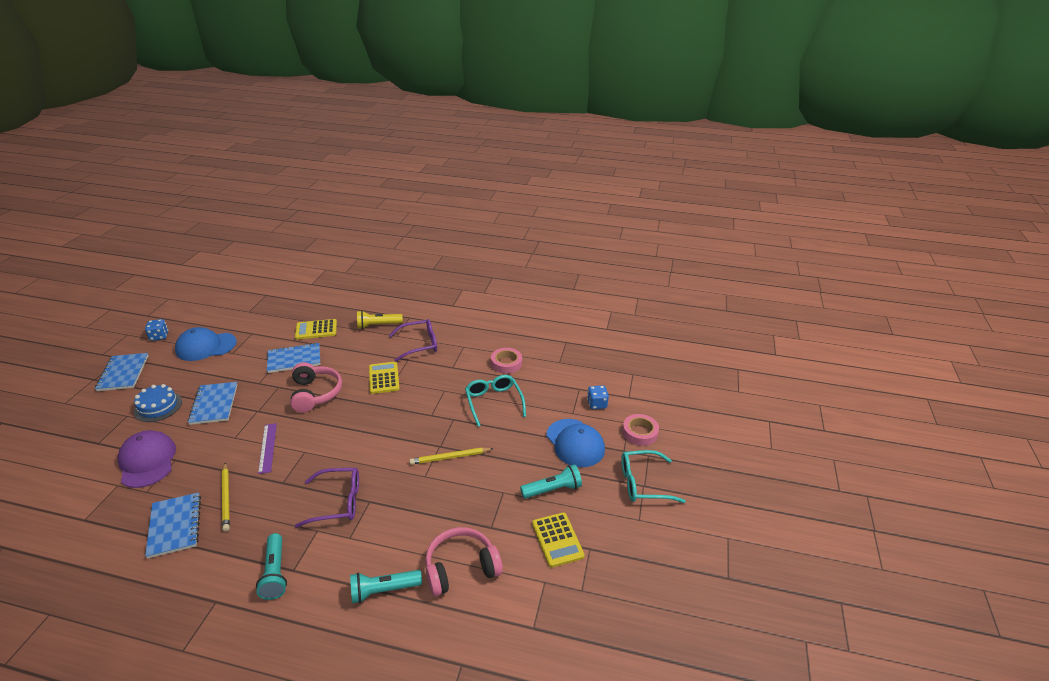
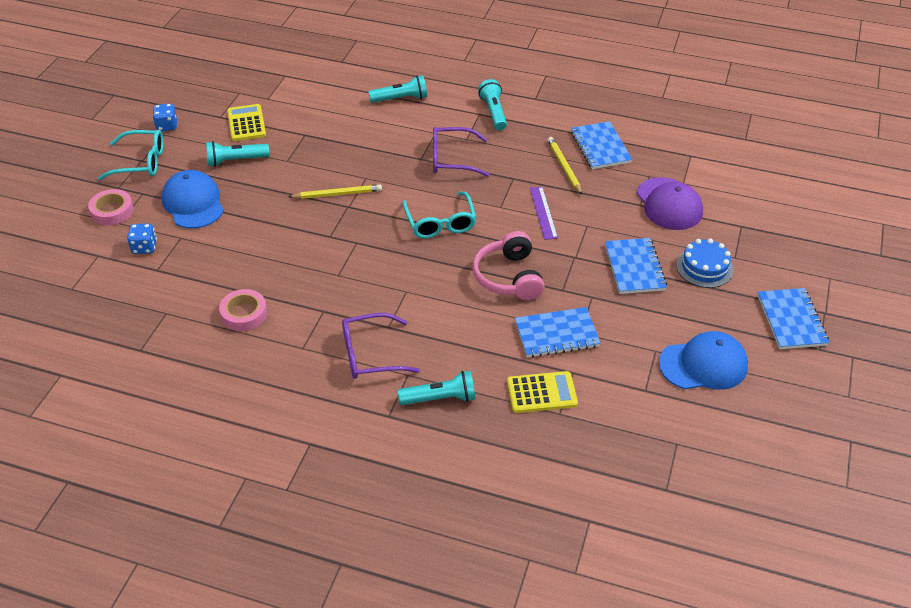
camera: 175 degrees left, 10 degrees up
(159, 336) = (792, 389): blue dice -> blue dice (167, 126)
(378, 325) = (440, 398): yellow flashlight -> turquoise flashlight
(384, 378) = (420, 297): yellow calculator -> none
(461, 568) = (336, 109): pink headphones -> none
(493, 402) = (275, 255): turquoise glasses -> turquoise glasses (440, 223)

